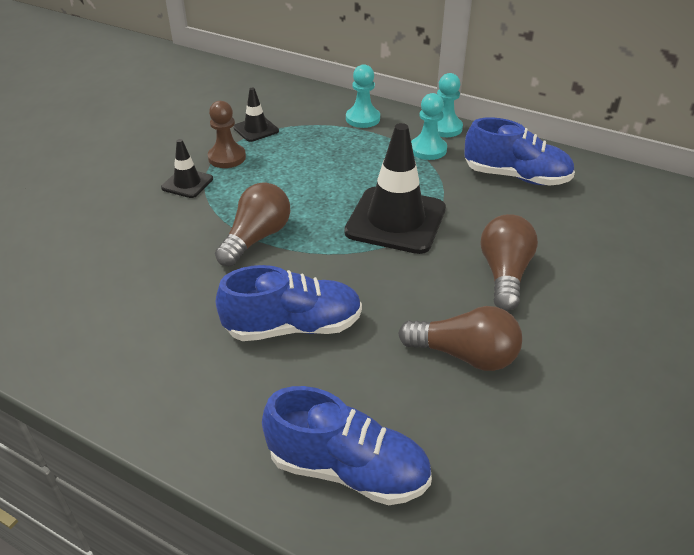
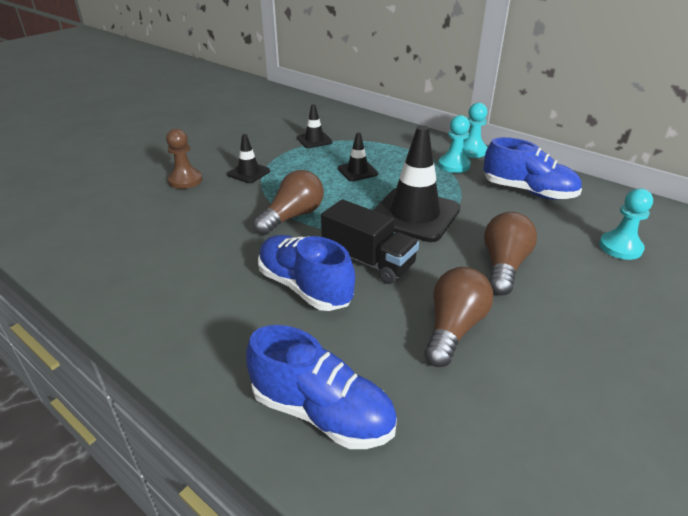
camera: 10 degrees right, 5 degrees down
(227, 157) = (285, 157): brown pawn -> brown pawn (185, 180)
(293, 327) = (305, 287): blue shoe -> blue shoe turned 135 degrees counterclockwise
(318, 168) = (357, 171): none -> black traffic cone
(356, 286) = (368, 261): none -> black truck
(362, 119) = (403, 139): turquoise pawn -> turquoise pawn (620, 247)
(465, 355) = (453, 328): brown light bulb -> brown light bulb turned 90 degrees counterclockwise

